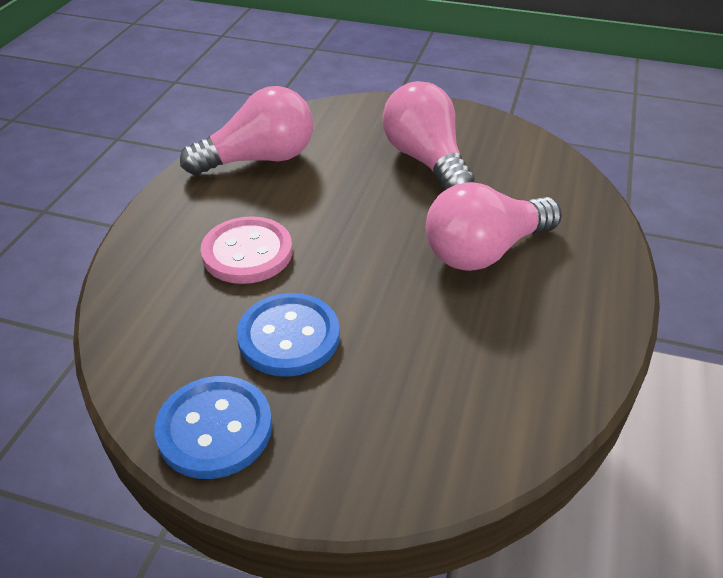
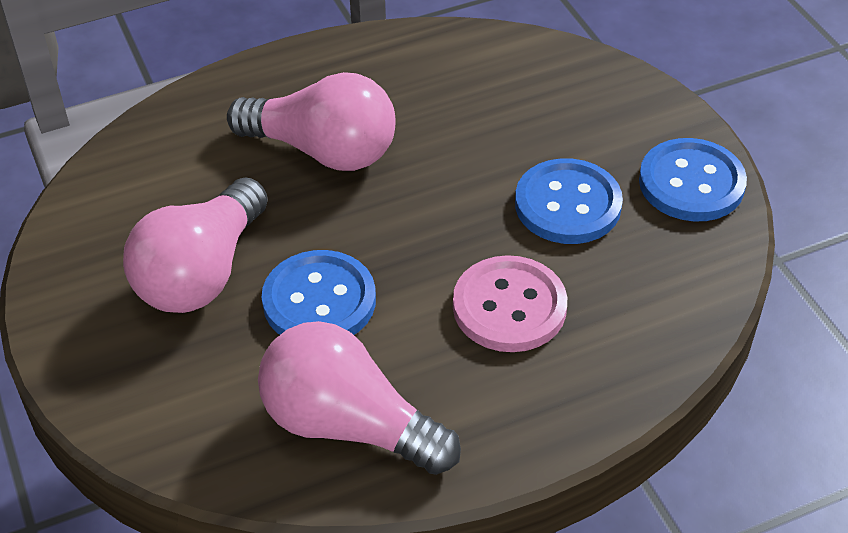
camera: 130 degrees left, 5 degrees up
(351, 188) = (319, 301): none -> blue button

